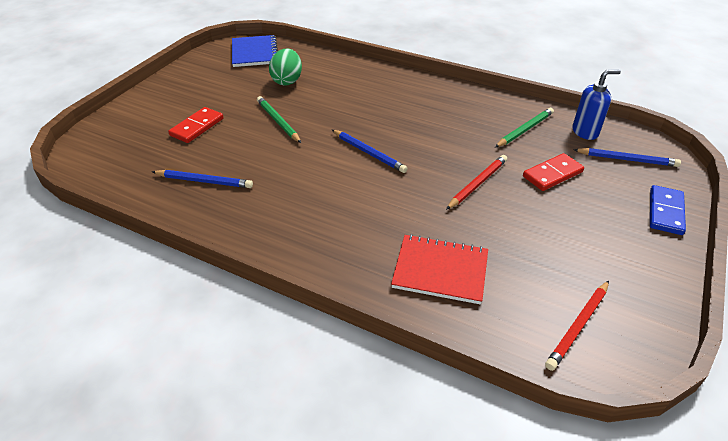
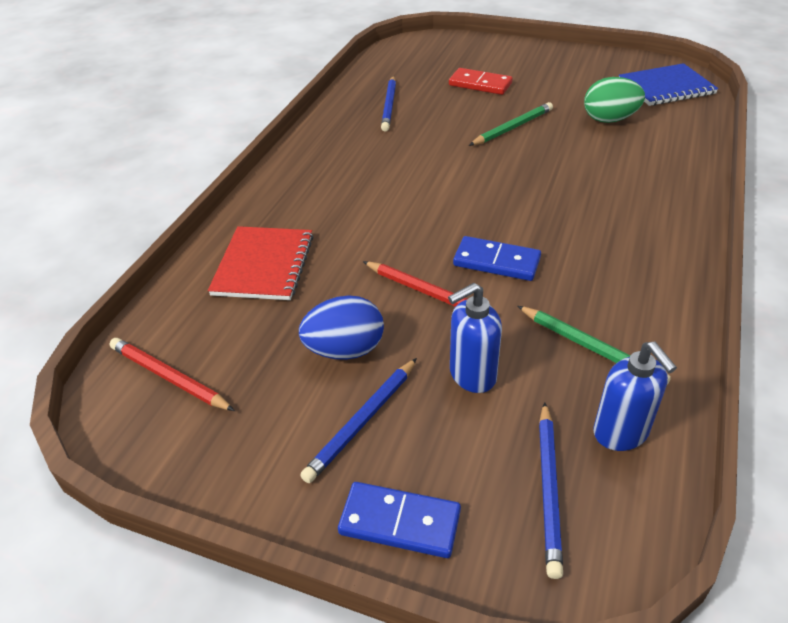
camera: 85 degrees right, 0 degrees up
(369, 153) = (470, 198): blue pencil -> blue pencil (362, 422)
(446, 151) = (496, 262): none -> blue domino
(537, 226) = (345, 350): none -> blue egg
(552, 174) = (472, 375): red domino -> blue soap dispenser

